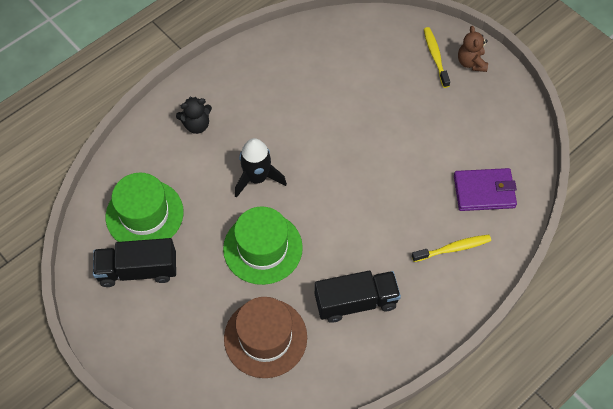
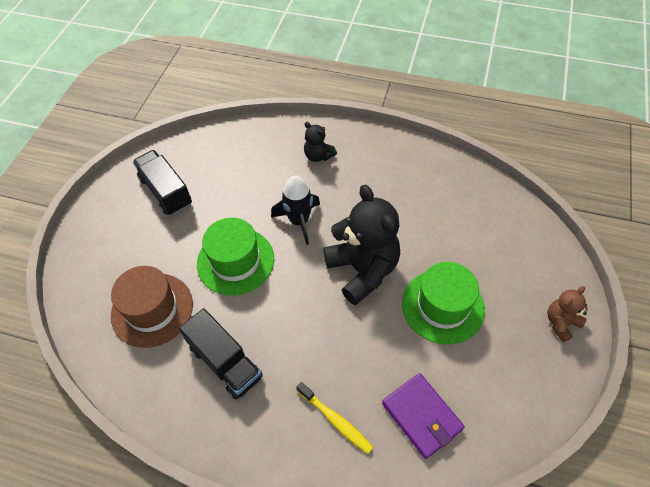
camera: 60 degrees right, 5 degrees down
(144, 214) = (216, 169): green hat -> green hat (443, 306)
(340, 159) = (362, 270): none -> black teddy bear
(435, 56) = (538, 287): yellow toothbrush -> none

